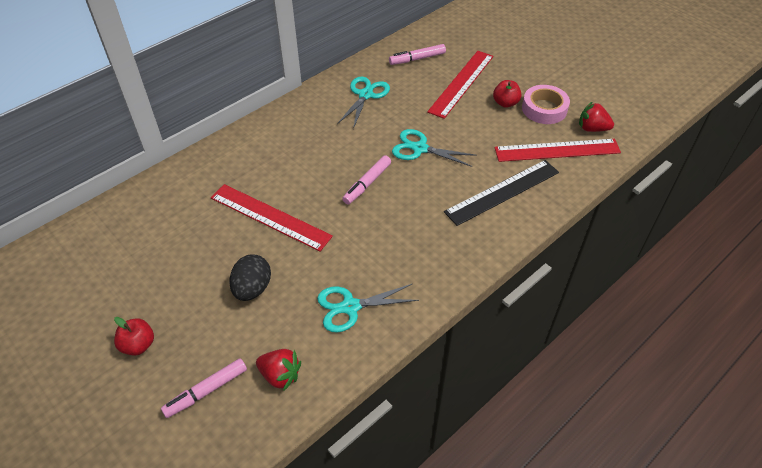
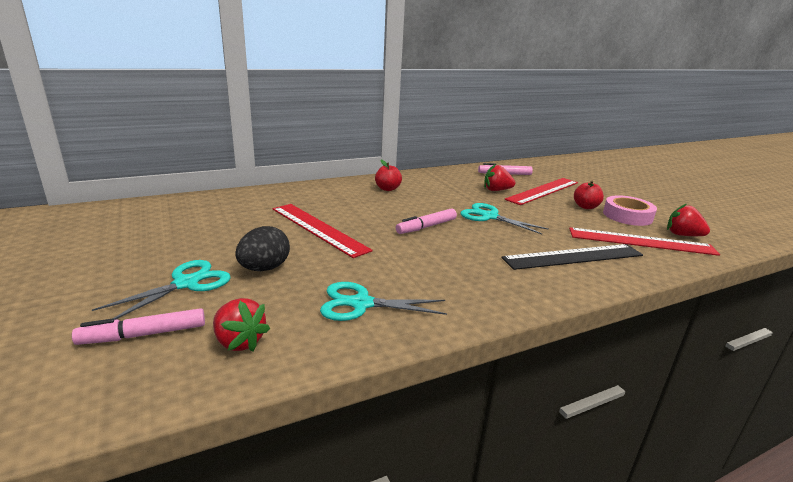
camera: 15 degrees right, 25 degrees down
(138, 345) = (113, 282): red apple -> red apple (387, 189)
(365, 95) = (449, 183): turquoise scissors -> turquoise scissors (186, 283)
(416, 96) = (496, 190): none -> red strawberry

